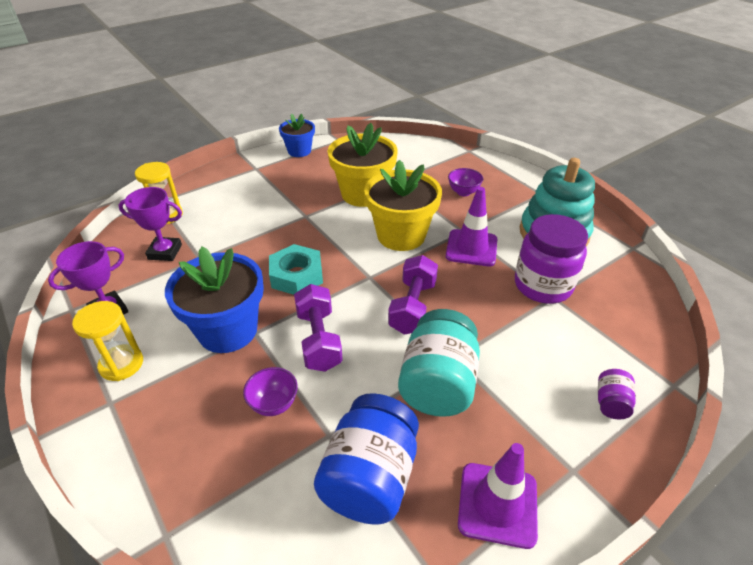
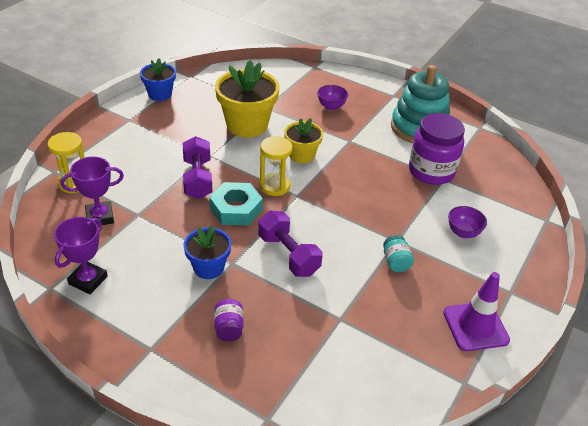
camera: 25 degrees left, 0 degrees up
(121, 364) = (136, 318): yellow hourglass -> yellow hourglass (274, 186)
(228, 330) = (208, 267): blue flower pot -> blue flower pot, size x0.59
(274, 404) = (285, 311): purple bowl -> purple bowl (463, 232)
(370, 478) = (385, 337): blue jar -> none
(401, 235) = (302, 155): yellow flower pot -> yellow flower pot, size x0.59
(412, 307) = (345, 211): purple dumbbell -> purple dumbbell (197, 179)
(438, 384) = (395, 262): turquoise jar -> turquoise jar, size x0.46
(471, 248) = (363, 153): purple traffic cone -> none
(611, 403) = (514, 243): purple jar -> purple jar (229, 328)

